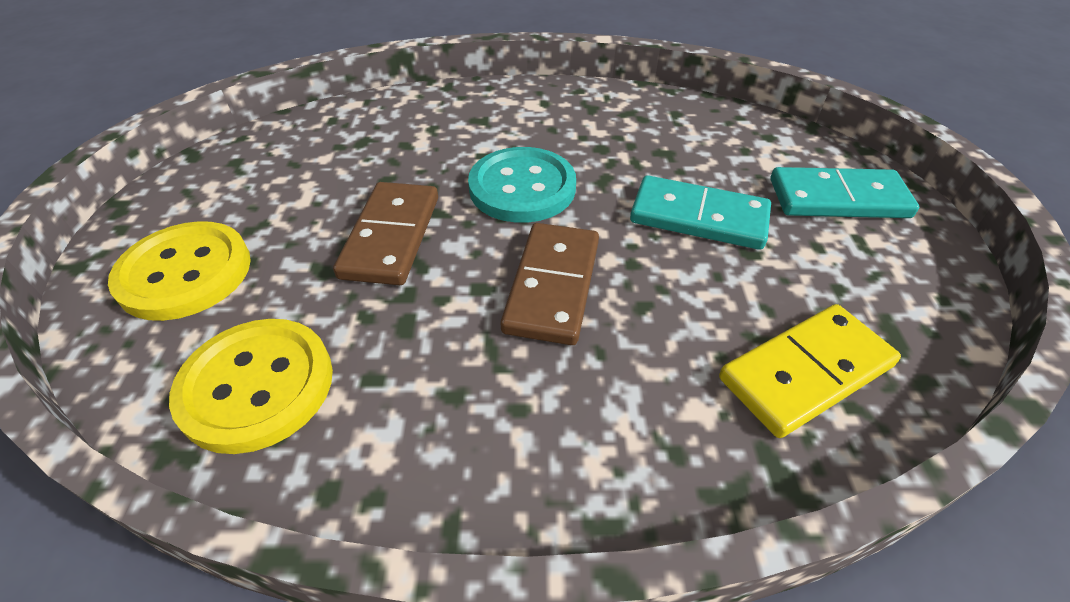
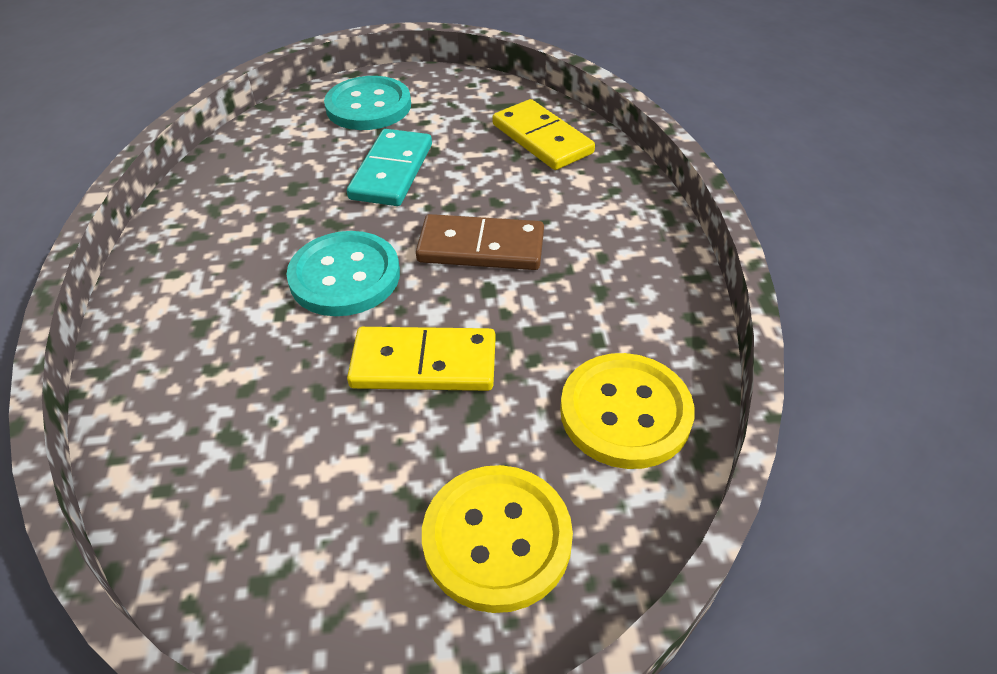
camera: 95 degrees left, 0 degrees up
(391, 236) = (424, 364): brown domino -> yellow domino
(838, 198) = (368, 106): turquoise domino -> turquoise button

